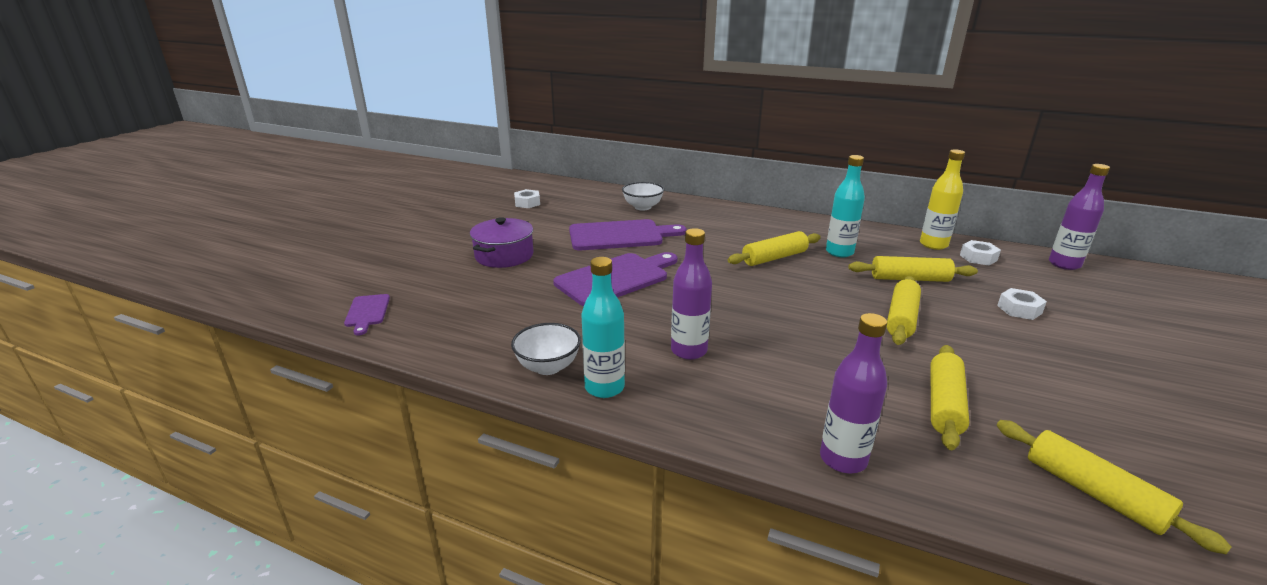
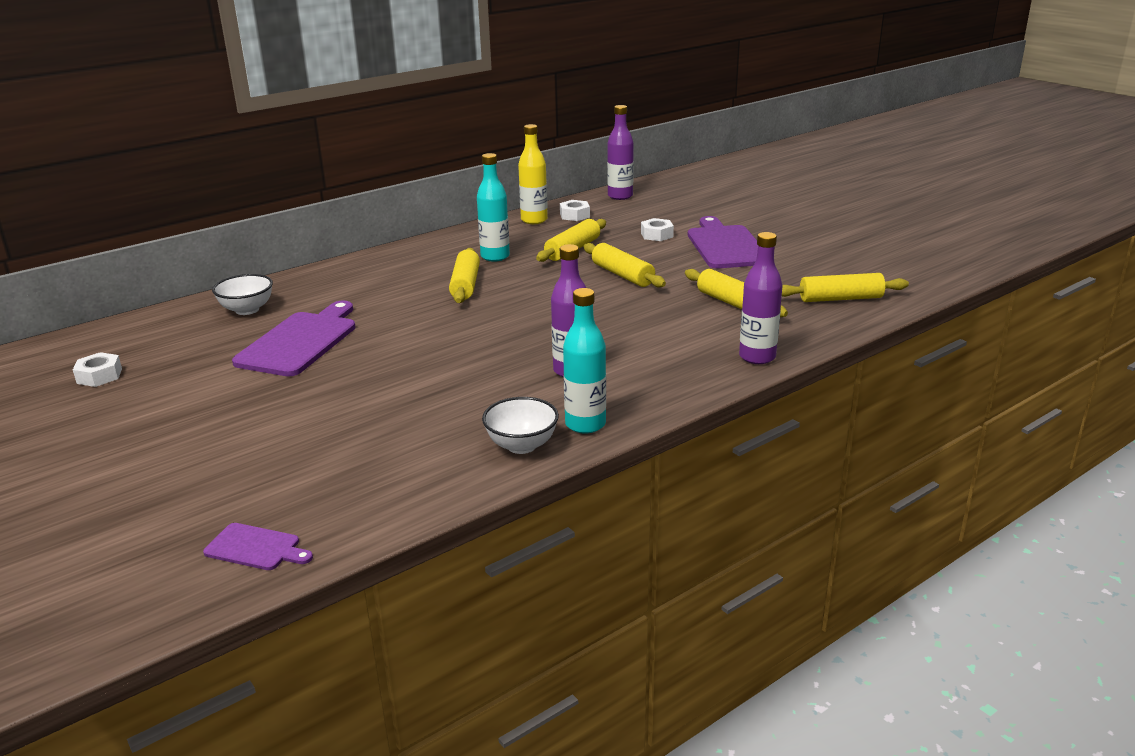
camera: 60 degrees left, 0 degrees up
(504, 255) = (239, 423): purple pot -> none
(616, 278) = (396, 369): purple cutting board -> purple cutting board (726, 245)

